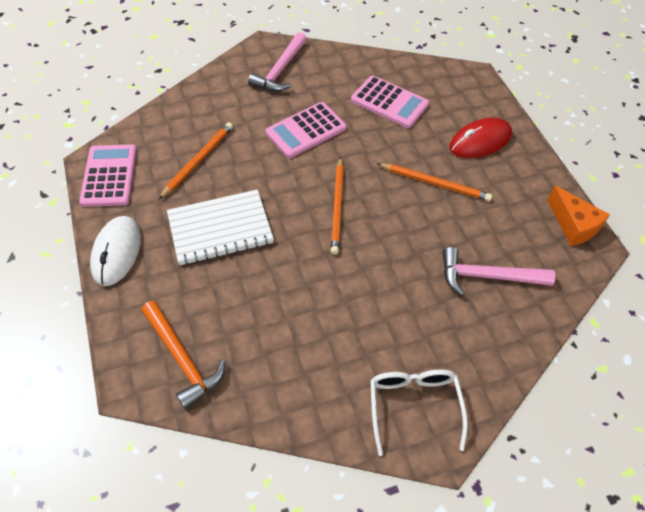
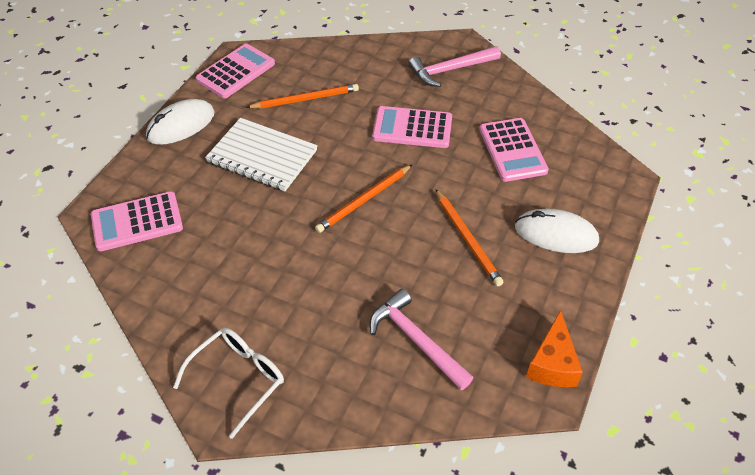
camera: 45 degrees right, 5 degrees down
(182, 359) = (137, 222): orange hammer -> pink calculator
(480, 141) = (556, 234): red mouse -> white mouse

